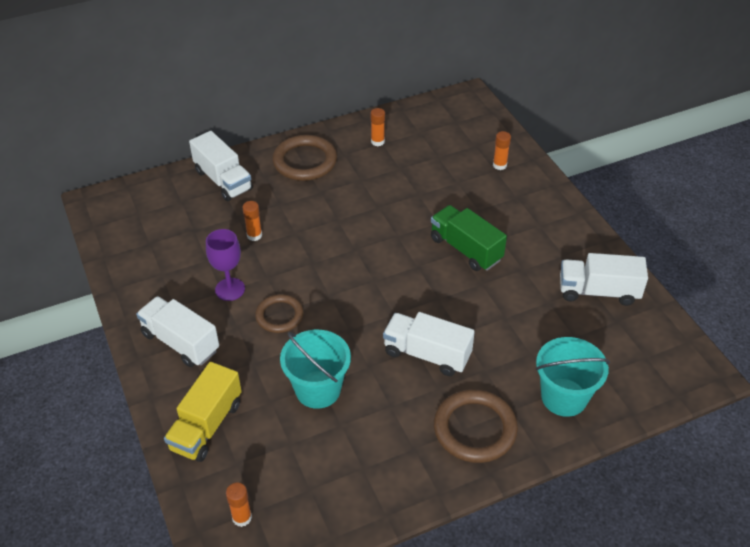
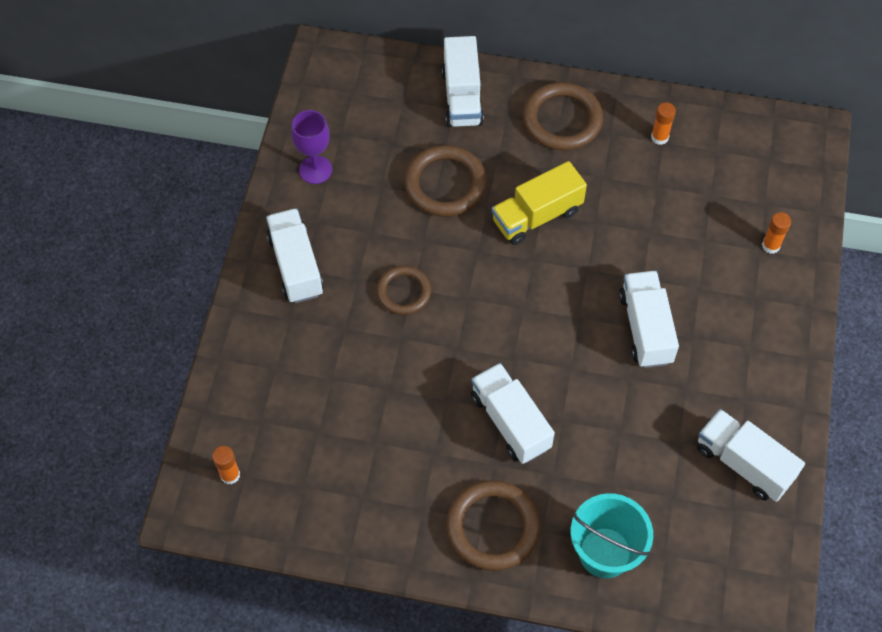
camera: 35 degrees right, 15 degrees up
(206, 426) = (261, 367): yellow truck -> yellow truck (537, 216)
(230, 289) = (379, 234): purple goblet -> purple goblet (315, 170)
(254, 235) = (445, 184): orange glue stick -> brown ring
(318, 389) = (381, 393): turquoise bucket -> none
(465, 249) = (645, 328): green truck -> white truck

